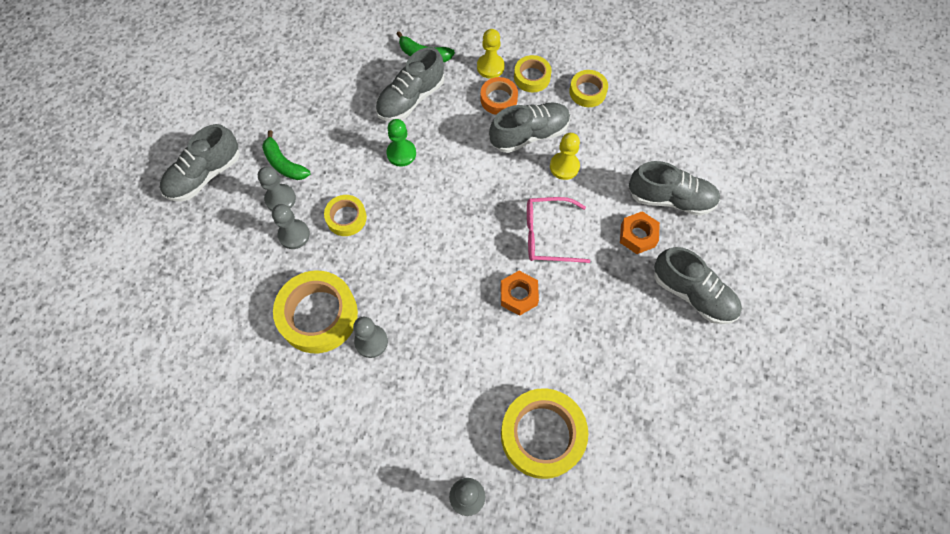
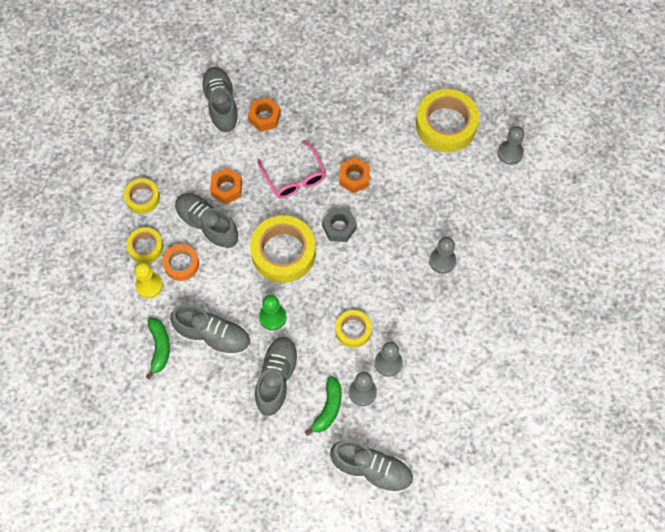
camera: 115 degrees left, 0 degrees up
(318, 315) = (443, 308): yellow tape -> yellow tape (283, 252)
(466, 254) = (339, 227): none -> grey nut
(564, 166) = (226, 188): yellow pawn -> orange nut
(693, 294) = (295, 68): grey shoe -> grey shoe (277, 379)

